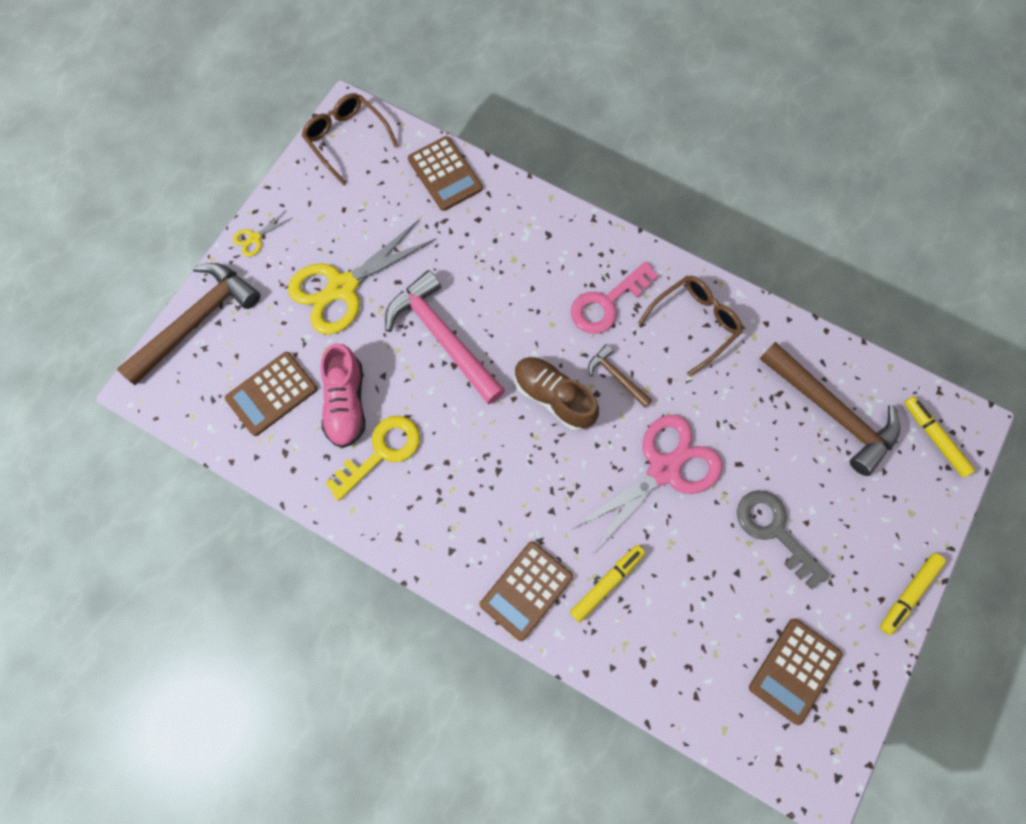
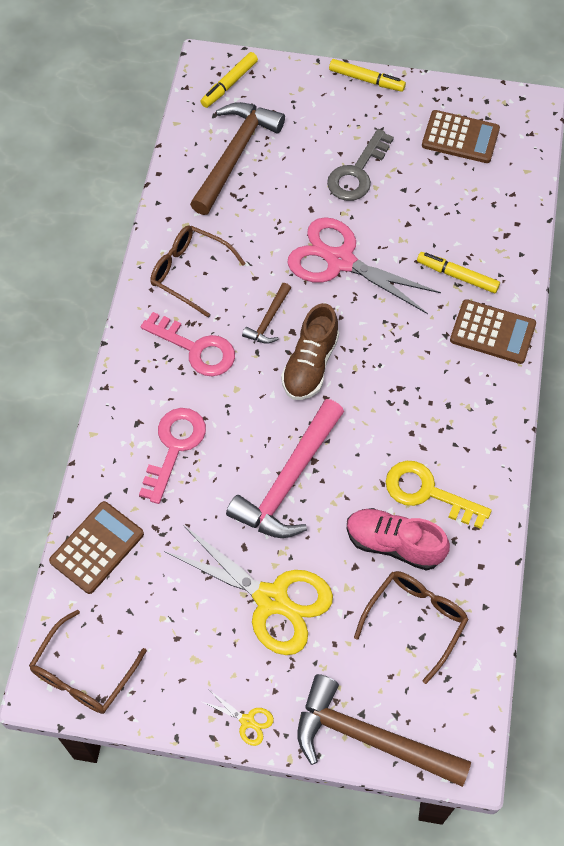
camera: 110 degrees left, 10 degrees down
(272, 394) = (415, 620): brown calculator -> brown glasses
(346, 403) = (394, 544): pink shoe -> pink shoe turned 135 degrees counterclockwise
(513, 256) = (174, 447): none -> pink key

